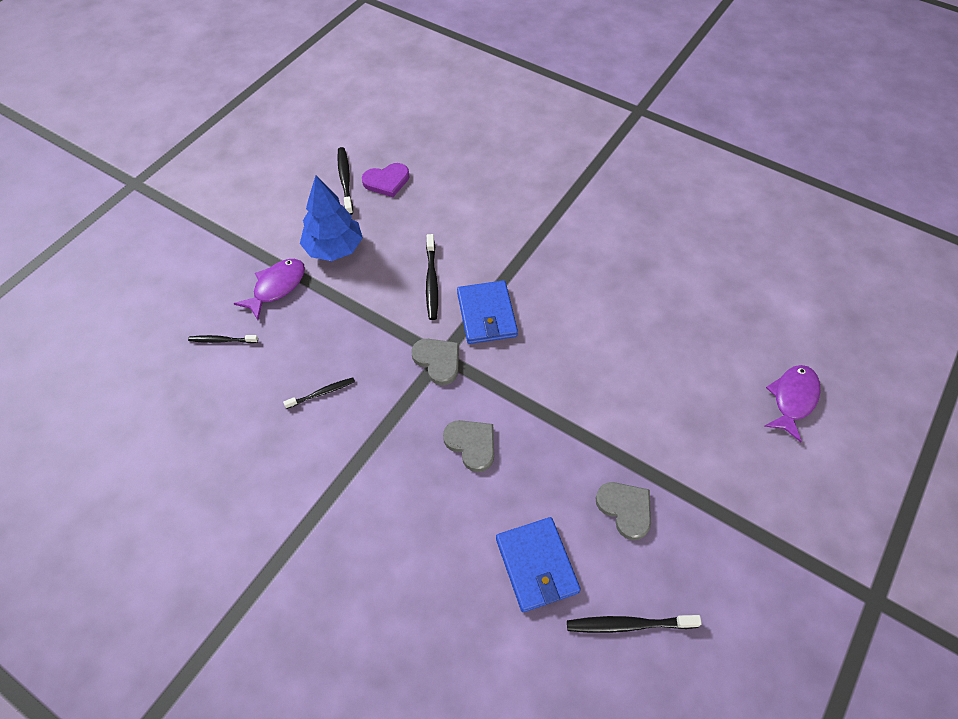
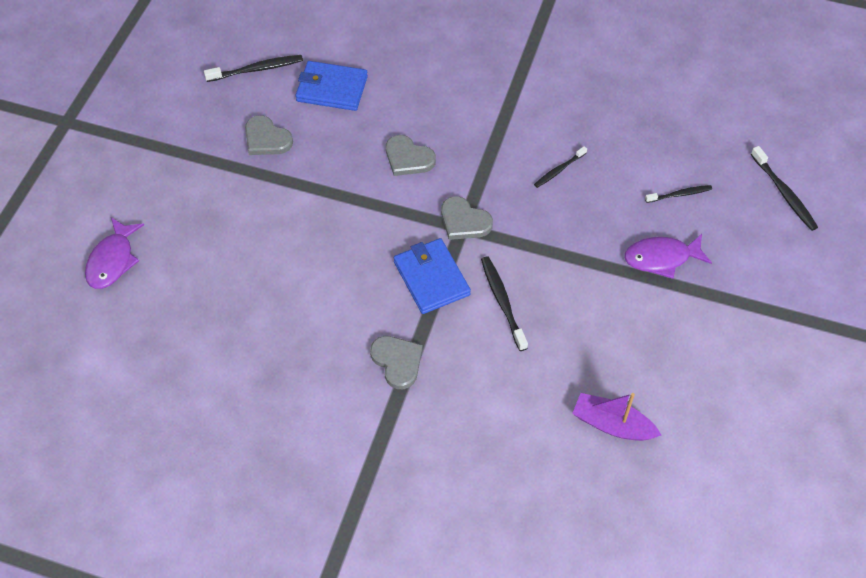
camera: 165 degrees right, 0 degrees up
(276, 287) = (661, 258): purple fish -> purple fish turned 60 degrees clockwise
(334, 248) = (626, 316): blue tree -> none
(345, 180) = (664, 413): black toothbrush -> black toothbrush (784, 193)
(387, 181) = (612, 424): purple heart -> purple boat
(535, 255) = (397, 362): none -> grey heart
(537, 565) = (331, 89): blue wallet -> blue wallet turned 45 degrees counterclockwise

